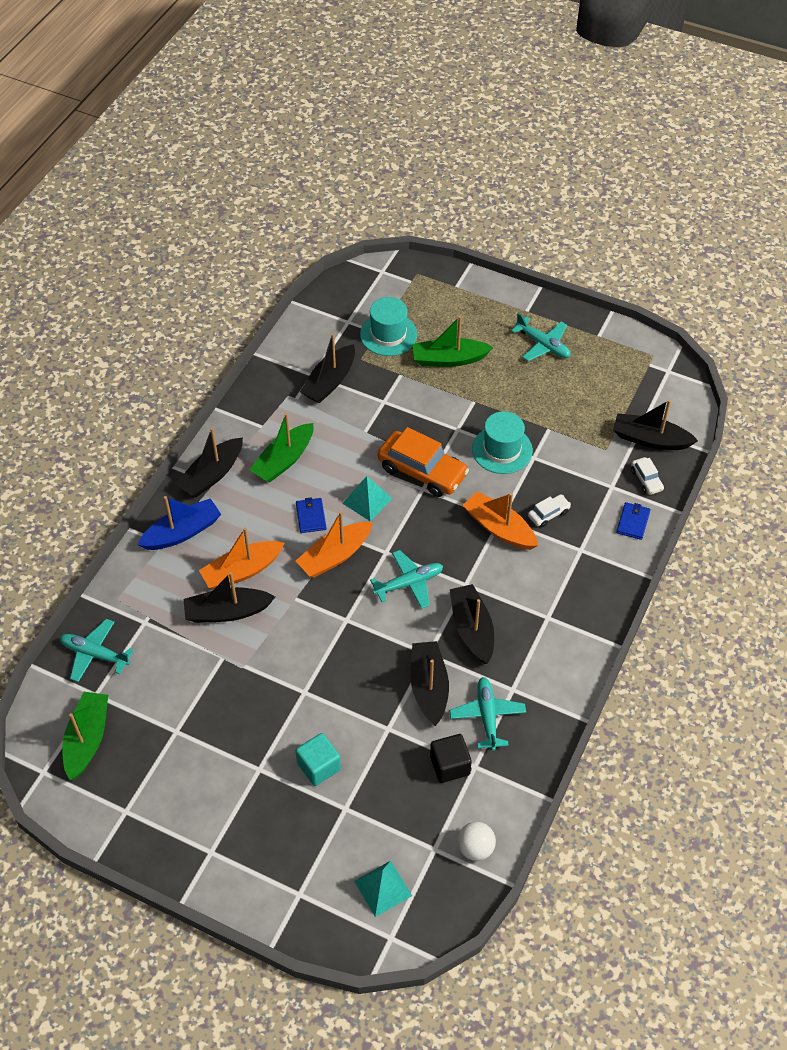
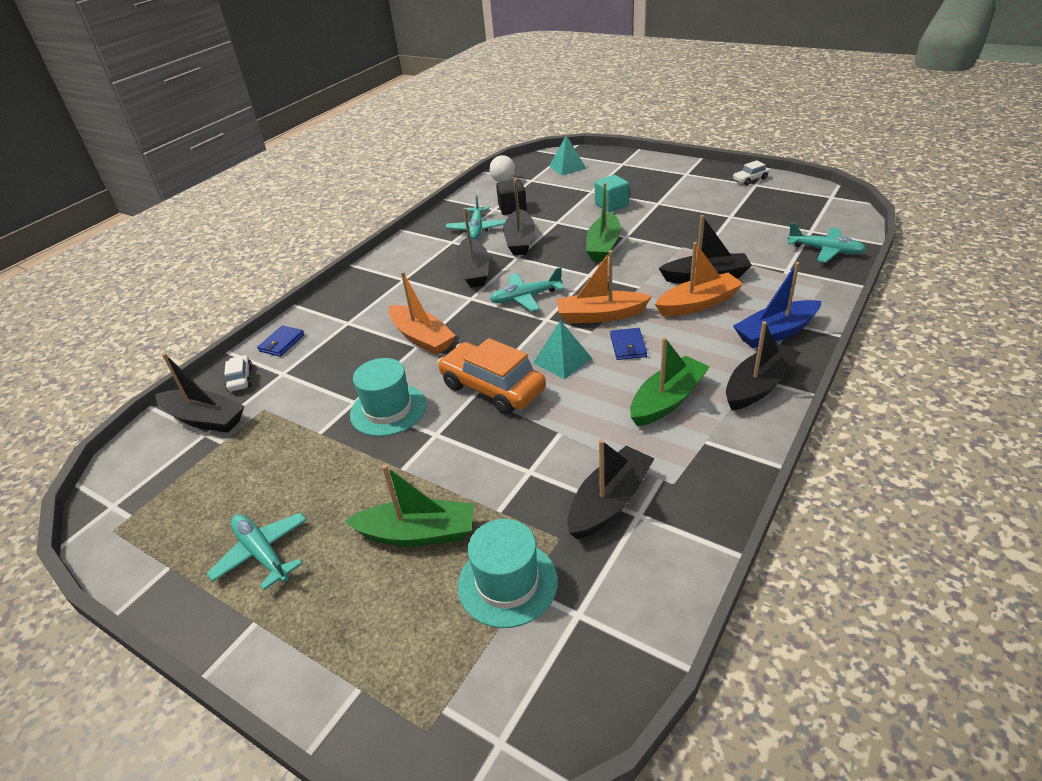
camera: 170 degrees left, 15 degrees down
(87, 739) = (804, 210): green boat -> green boat (603, 246)
(335, 556) = (600, 315): orange boat -> orange boat turned 150 degrees counterclockwise
(548, 514) = (364, 349): white car -> white car (750, 179)

